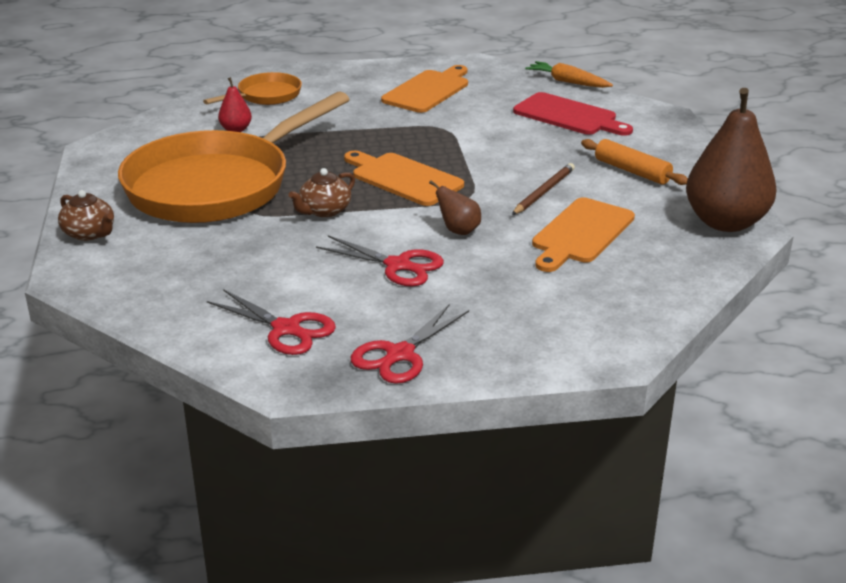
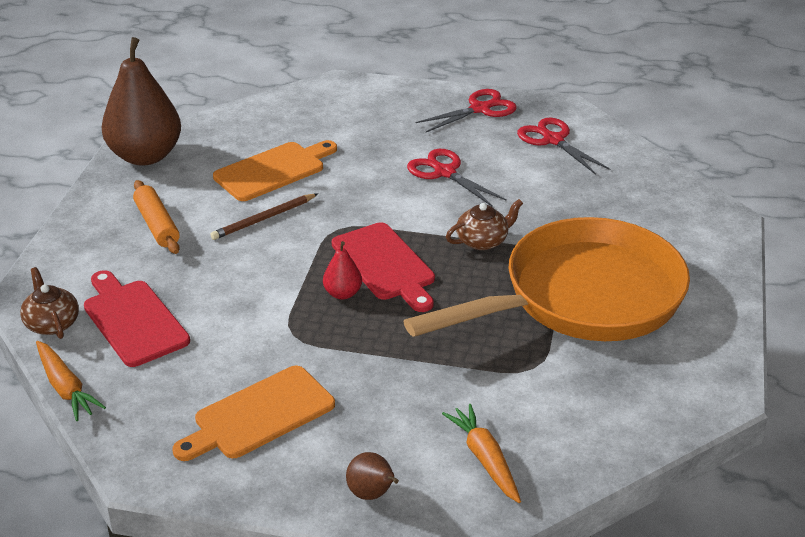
camera: 160 degrees left, 5 degrees up
(89, 233) = (714, 261): brown teapot -> brown teapot (52, 323)
(236, 130) = (543, 390): red pear -> red pear (342, 294)
(266, 96) = (485, 459): orange pan -> orange carrot
(403, 178) = (385, 265): orange cutting board -> red cutting board
(458, 231) = (373, 194): brown pear -> brown pear (372, 494)

